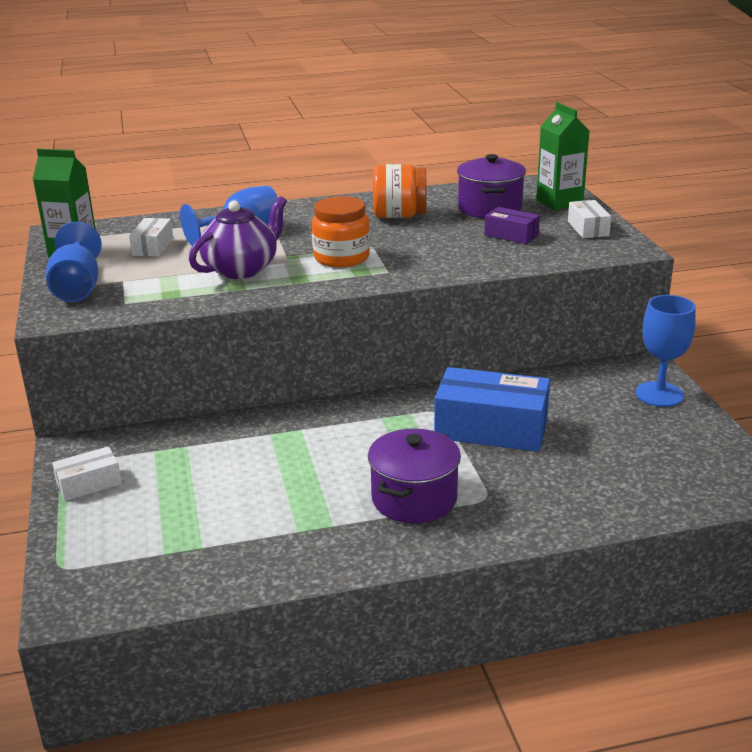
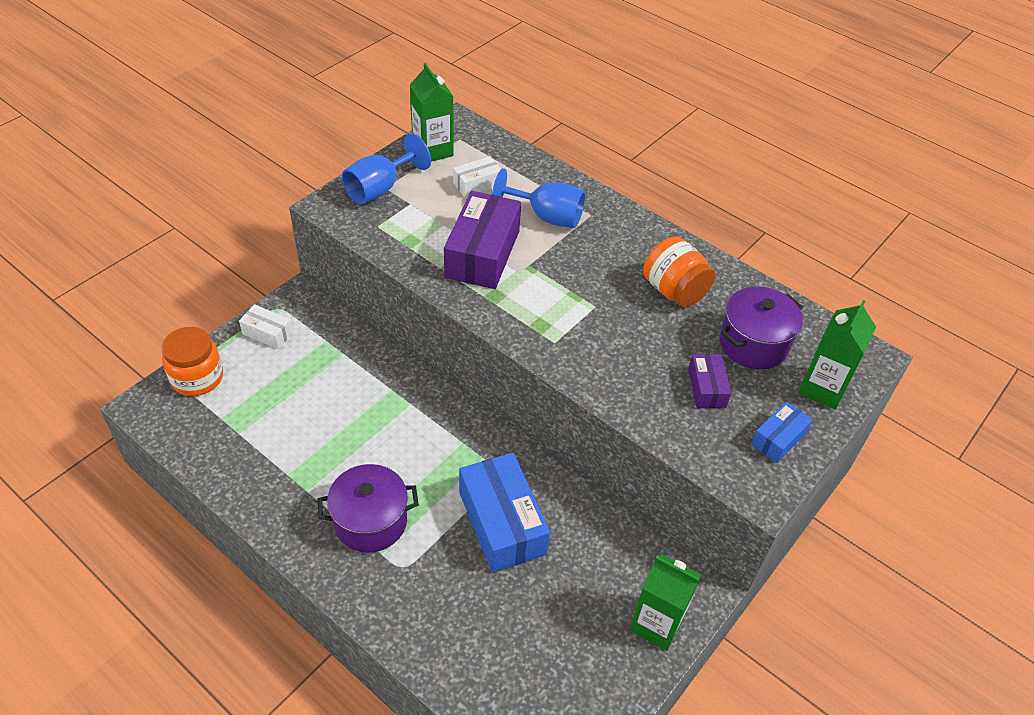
camera: 50 degrees right, 20 degrees up
(242, 269) = (482, 254): purple teapot -> purple box
(341, 258) = (554, 299): orange jar -> orange jar (197, 378)
(588, 228) = (778, 439): white box -> blue box
(659, 394) = (656, 623): blue goblet -> green carton

